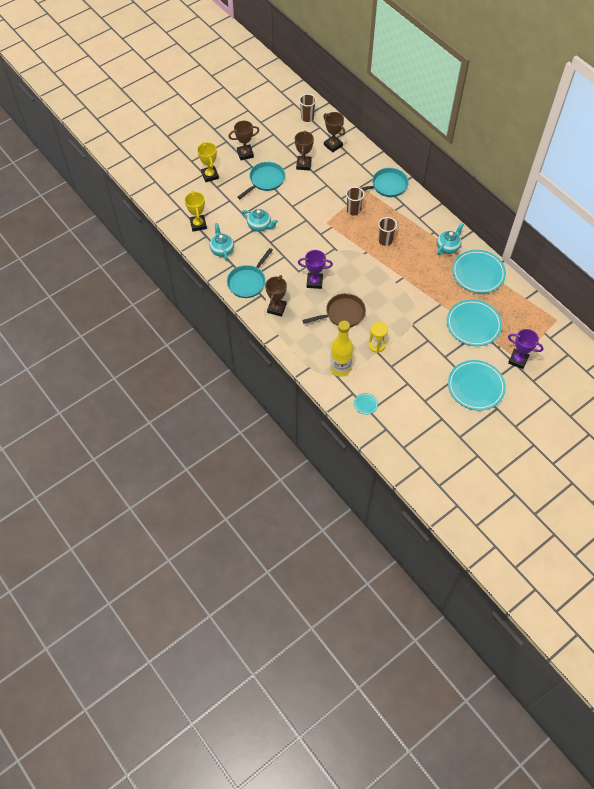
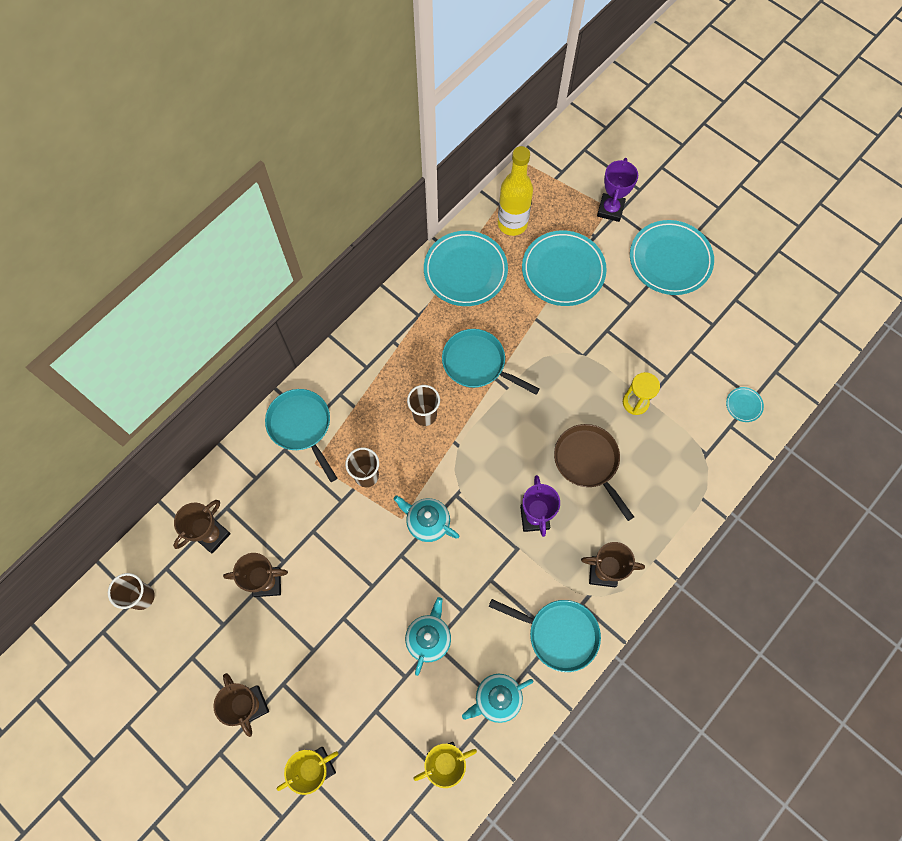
camera: 100 degrees left, 10 degrees up
(265, 180) = (316, 649): turquoise pan -> turquoise pan (477, 363)
(340, 368) = (691, 451): yellow bottle -> yellow bottle (512, 224)
(448, 247) = (421, 317): turquoise teapot -> turquoise teapot (427, 522)

